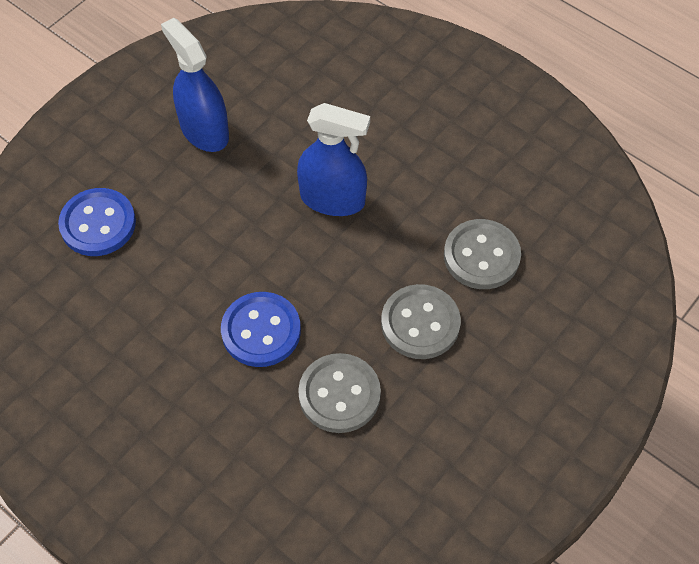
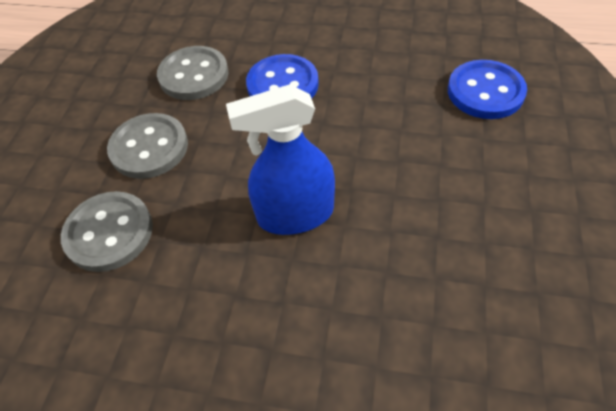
camera: 155 degrees right, 5 degrees down
(204, 131) = (485, 217): blue spray bottle -> none

